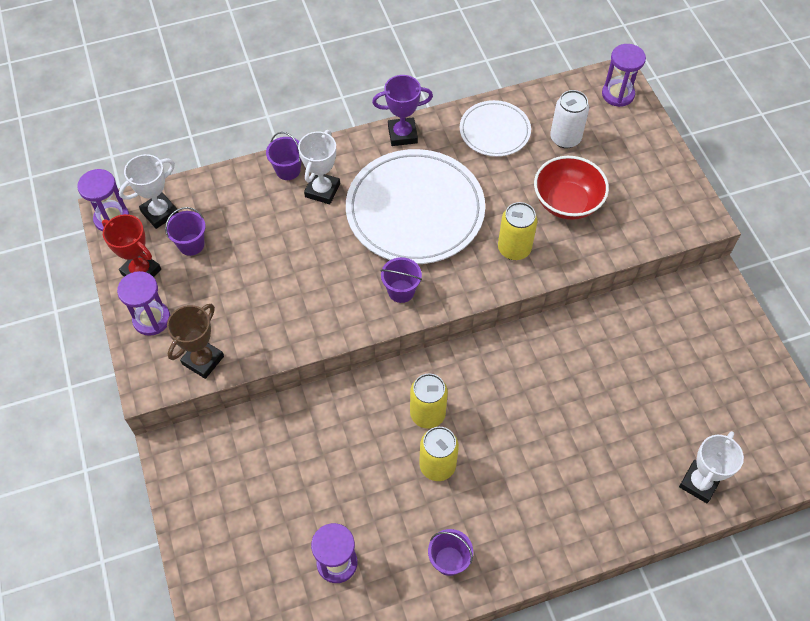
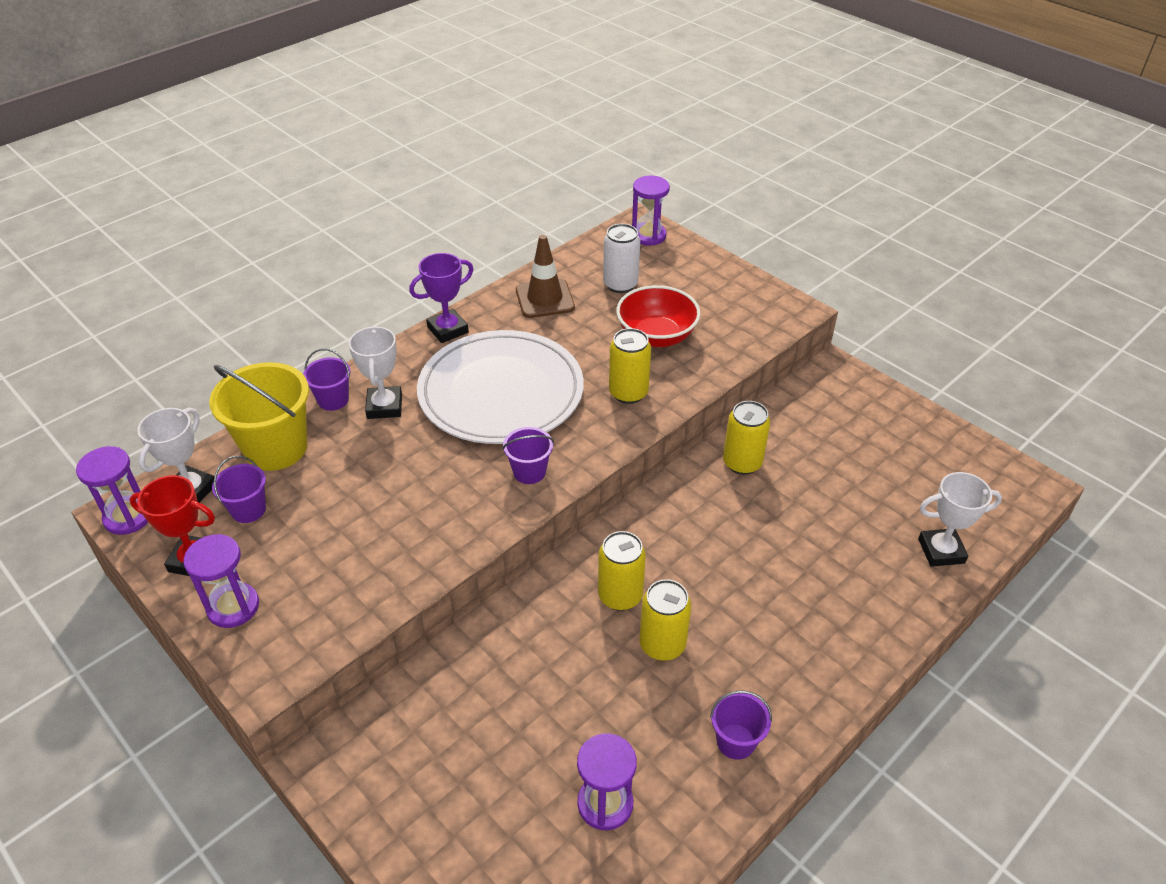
camera: 25 degrees left, 15 degrees down
(203, 360) = (324, 627): brown trophy -> none
(230, 198) = (276, 448): none -> yellow bucket
(494, 131) = (545, 299): white plate -> brown traffic cone
(584, 340) = (742, 463): none -> yellow can
(699, 483) = (941, 551): white trophy -> white trophy turned 75 degrees clockwise

